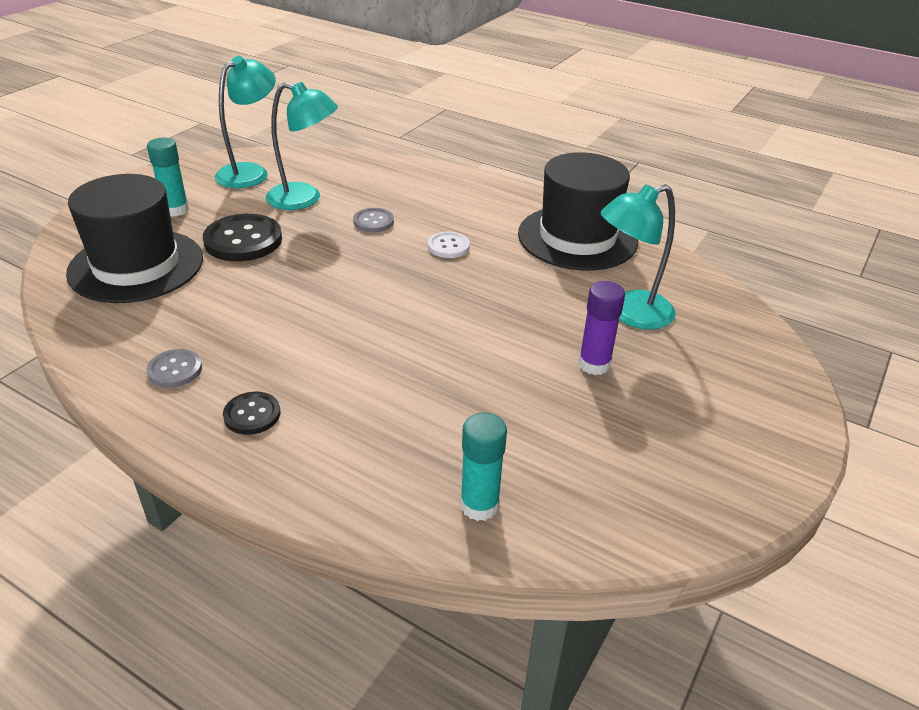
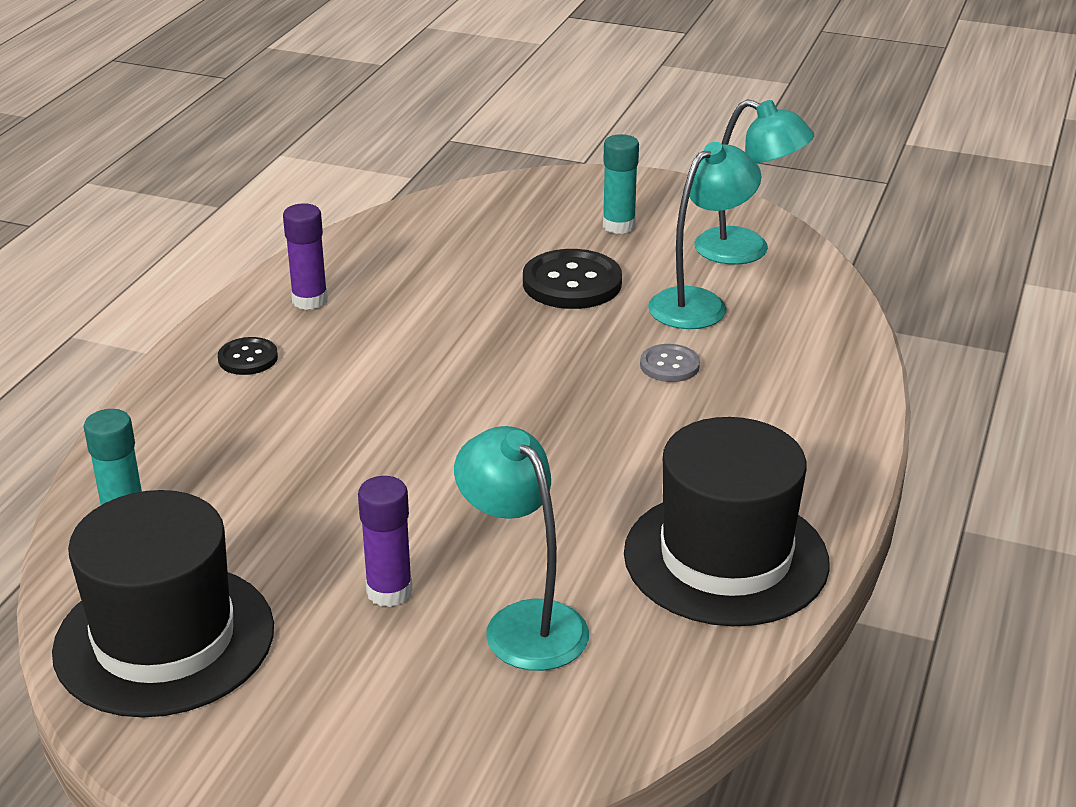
camera: 80 degrees right, 5 degrees down
(136, 265) = (487, 233): black hat -> black hat (164, 639)
(175, 370) = (310, 300): grey button -> purple glue stick
(304, 199) = (699, 303): turquoise lamp -> turquoise lamp turned 135 degrees counterclockwise
(448, 246) = (635, 436): white button -> none

